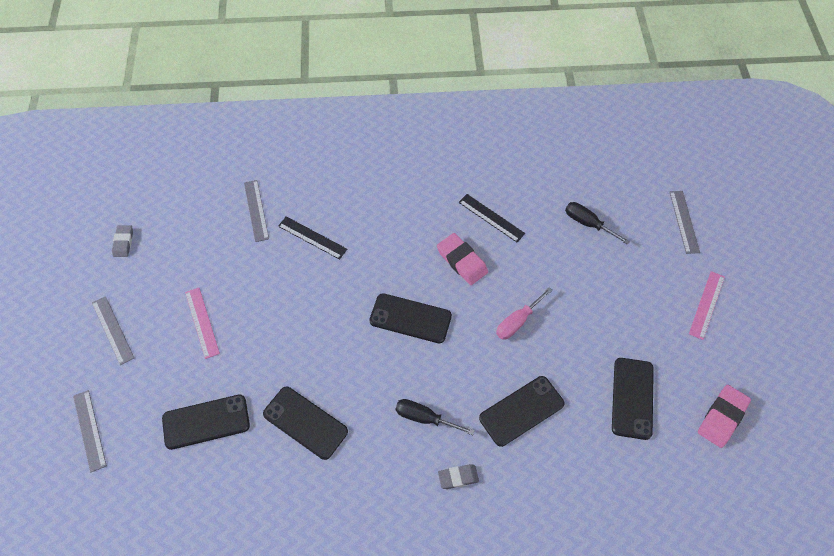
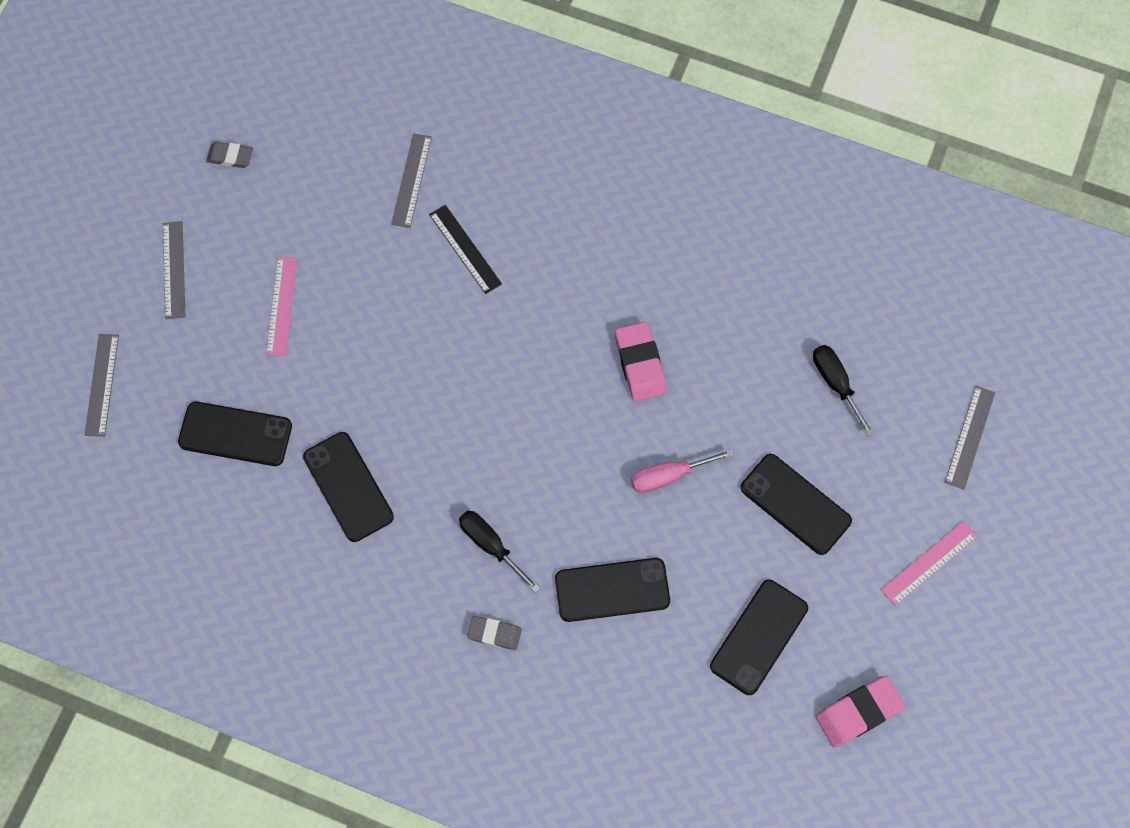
camera: 25 degrees right, 10 degrees up
(123, 242) = (230, 157): grey eraser -> grey eraser turned 75 degrees clockwise
(410, 318) = (536, 412): black phone -> black phone (795, 504)
(491, 218) = (710, 320): black ruler -> none

